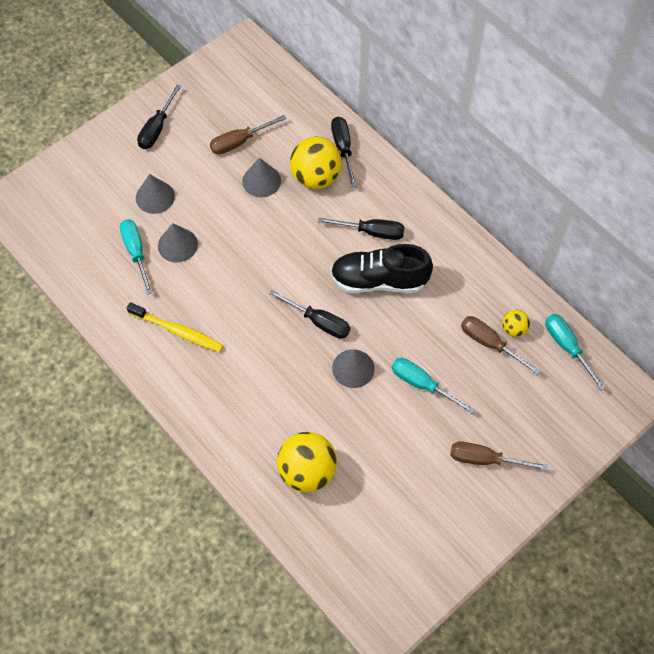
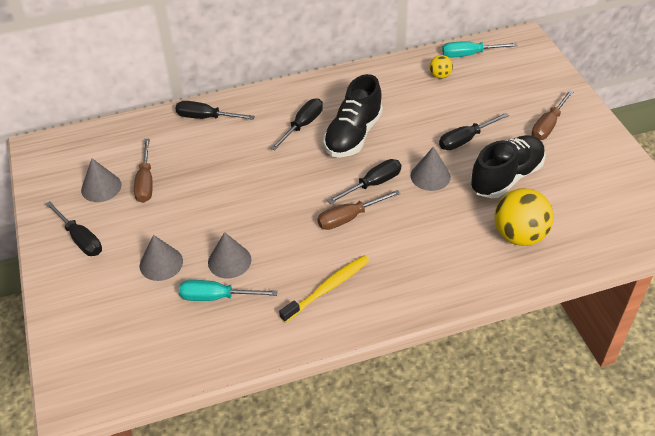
camera: 65 degrees left, 15 degrees down
(261, 181) = (200, 179): grey cone -> grey cone (101, 187)
(316, 177) = (223, 143): yellow ball -> none
(383, 438) = (506, 177): none -> black shoe
(422, 384) = (465, 140): turquoise screwdriver -> black screwdriver
(490, 344) = (446, 92): brown screwdriver -> brown screwdriver (349, 218)

